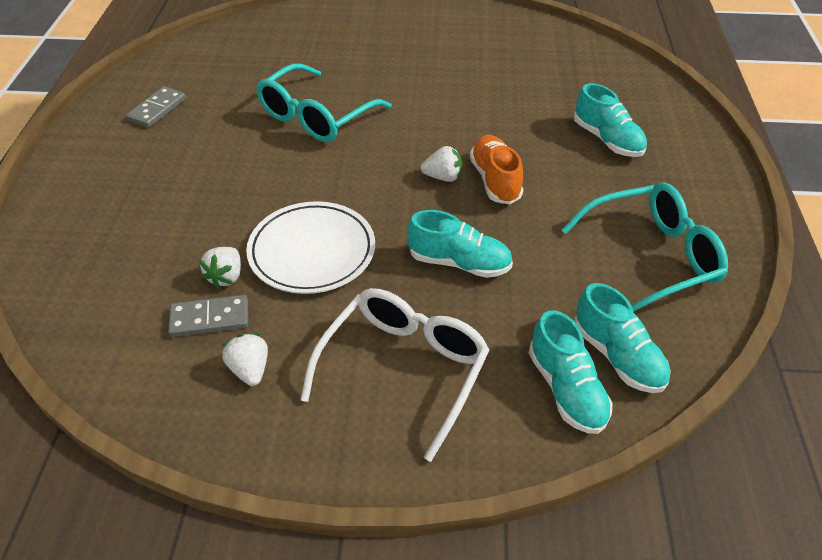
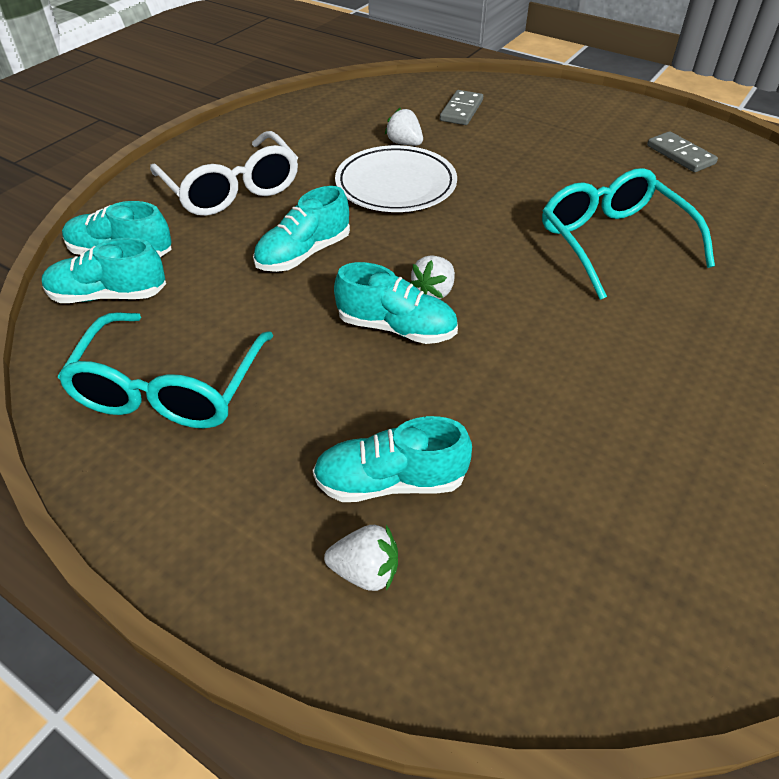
camera: 120 degrees right, 0 degrees up
(209, 318) = (368, 130): grey domino -> grey domino (461, 110)
(250, 369) = (305, 134): white strawberry -> white strawberry (365, 571)
(495, 180) = (396, 328): orange shoe -> turquoise shoe

